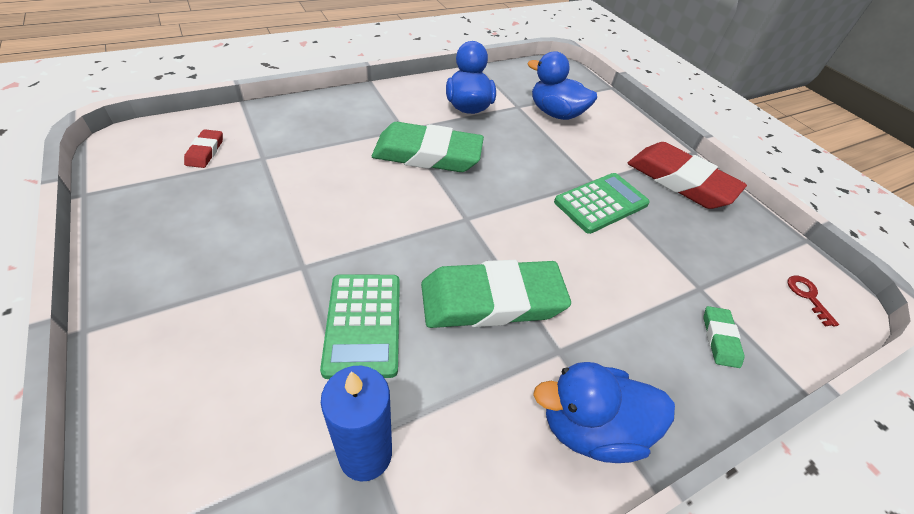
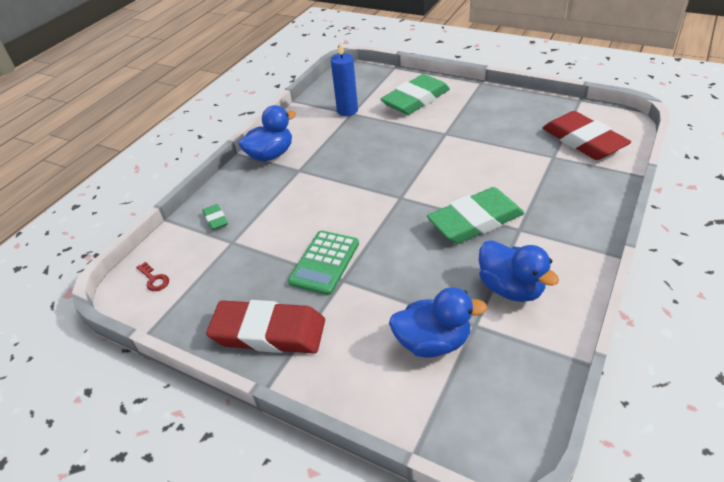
camera: 155 degrees right, 5 degrees down
(205, 151) = (583, 141): red eraser -> red eraser, size x2.27
(363, 324) = (391, 133): green calculator -> none
(492, 300) = (346, 170): green eraser -> green eraser (415, 99)

